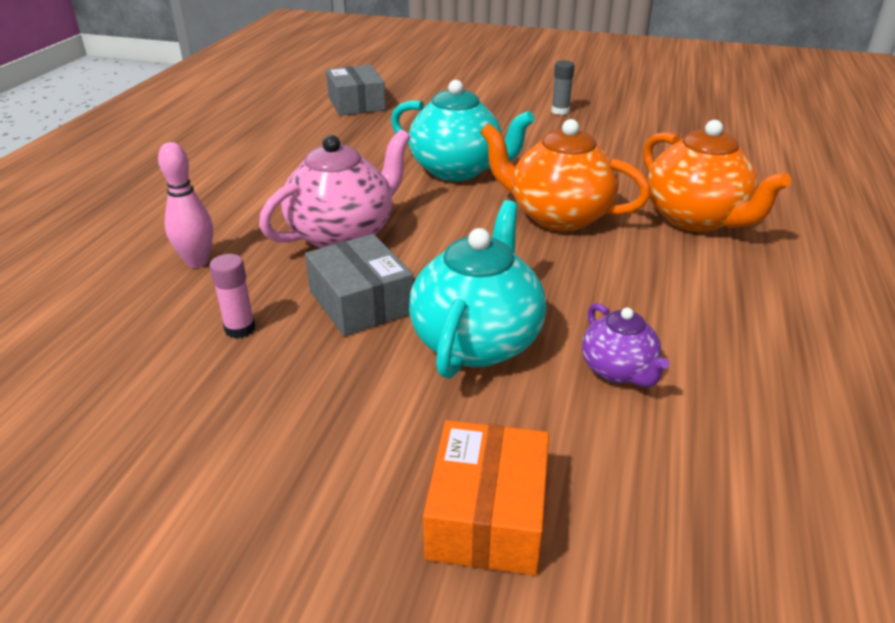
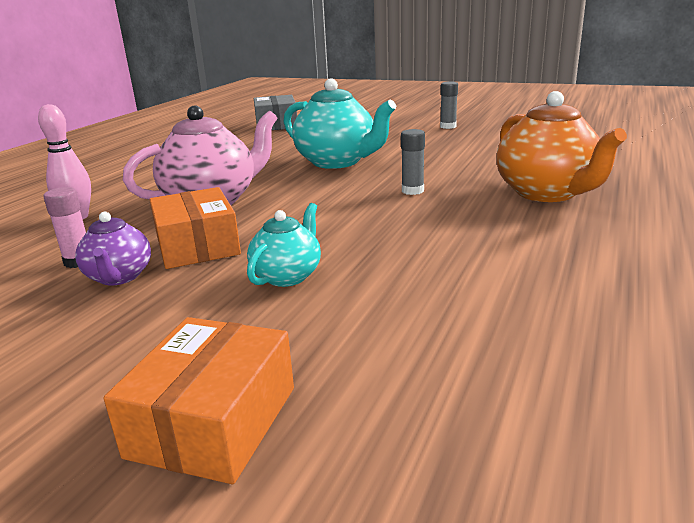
camera: 10 degrees right, 10 degrees down
(361, 302) = (197, 246): grey box -> orange box
(477, 341) = (287, 276): turquoise teapot -> turquoise teapot, size x0.55
(558, 216) = (412, 191): orange teapot -> grey glue stick
(618, 371) = (418, 303): purple teapot -> purple teapot (119, 277)

